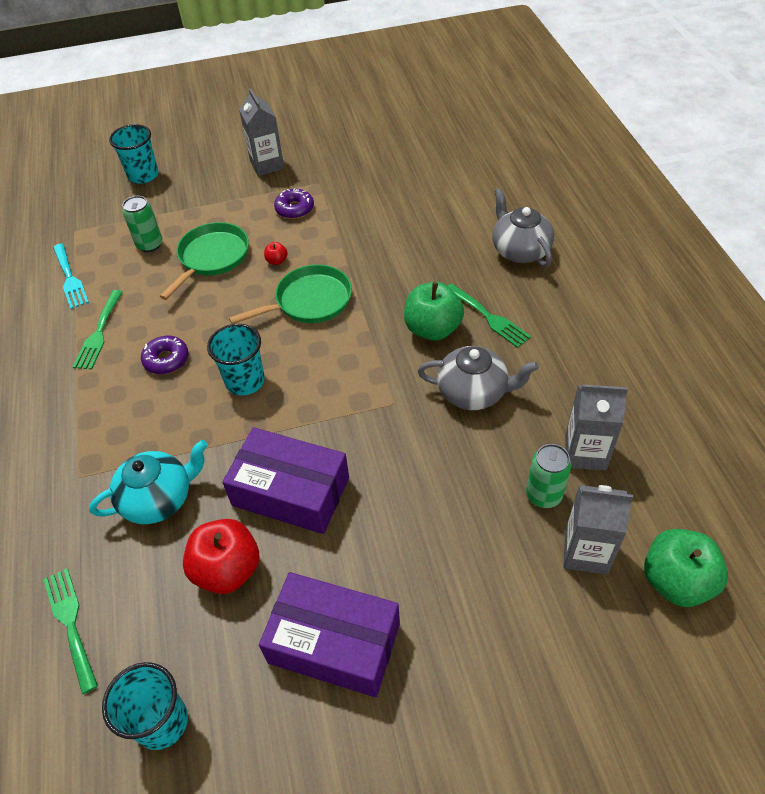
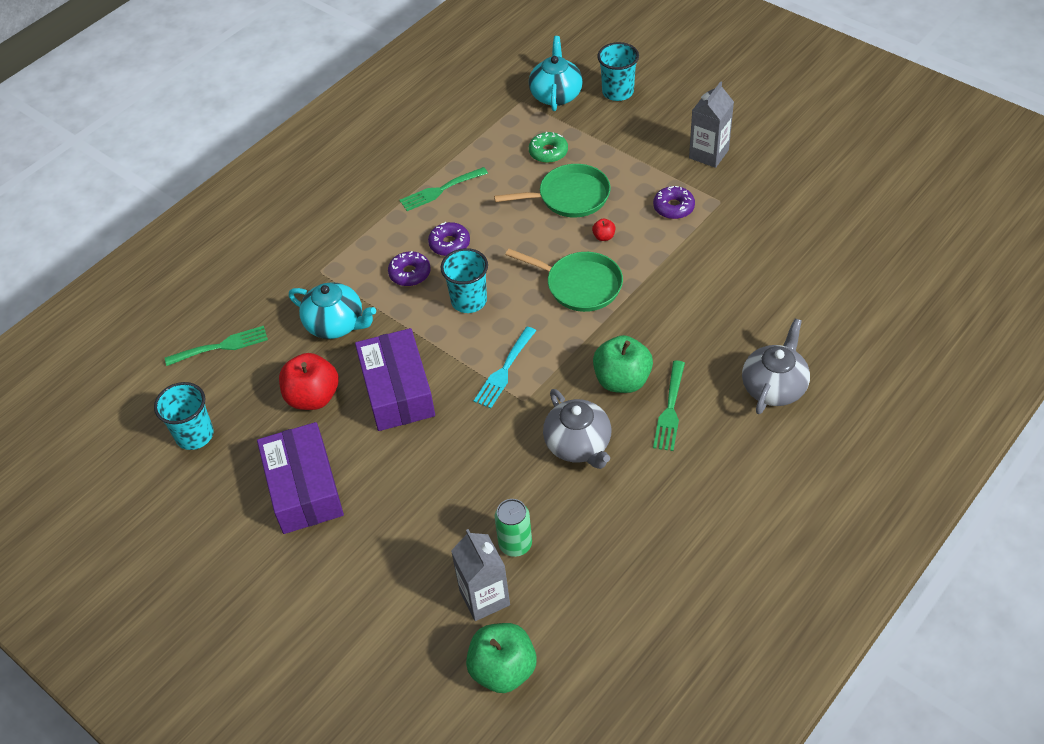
camera: 55 degrees right, 0 degrees up
(70, 278) = (474, 136): turquoise fork -> turquoise fork (504, 370)
(70, 623) = (221, 346): green fork -> green fork turned 45 degrees clockwise
(97, 208) = (556, 95): none -> turquoise teapot
(150, 245) = (548, 152): green can -> green donut
(165, 406) = (410, 273): none -> purple donut
(585, 452) = (579, 551): grey carton -> none

